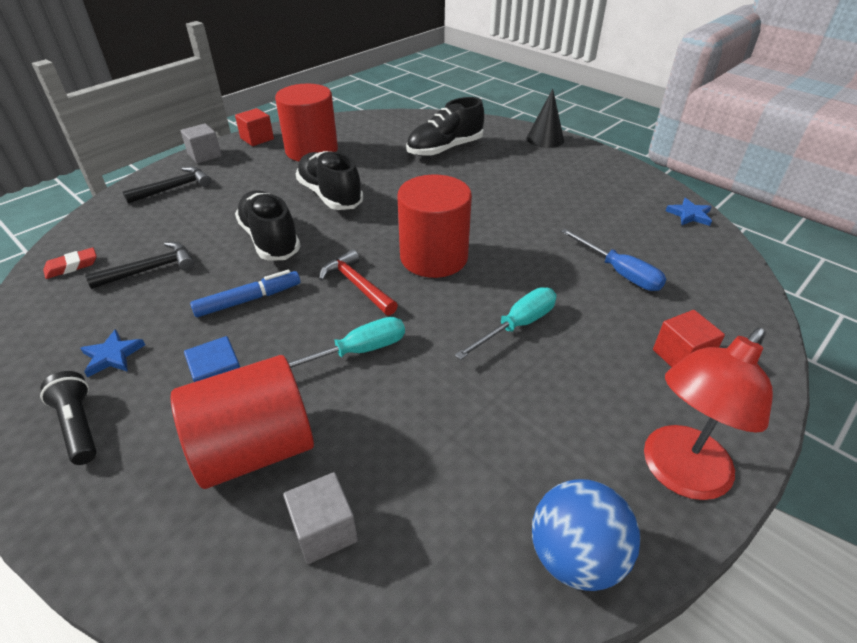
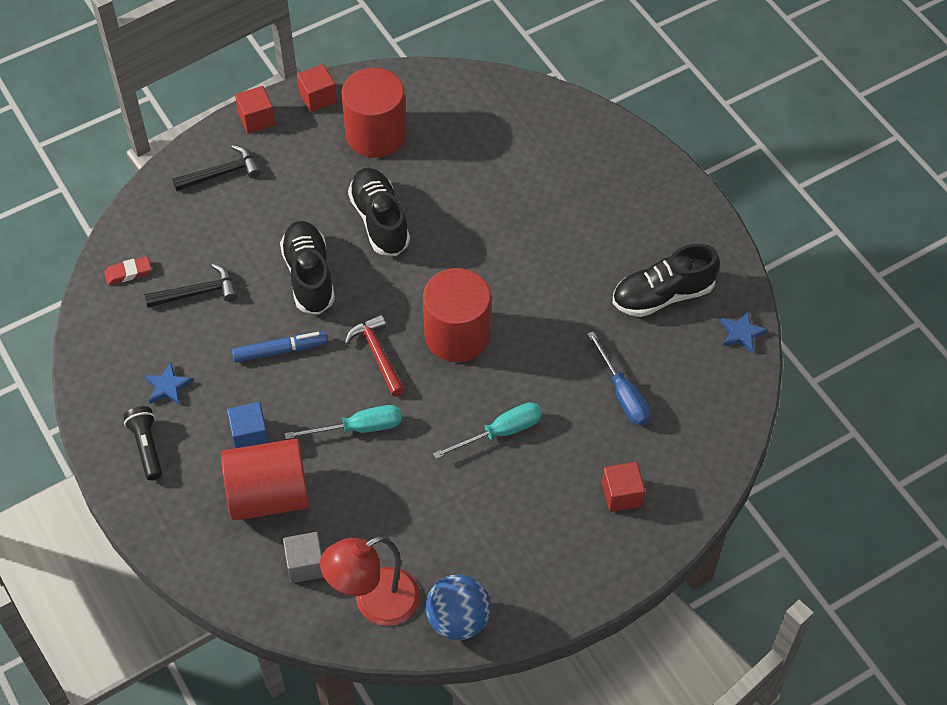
camera: 15 degrees right, 15 degrees up
(204, 155) = (256, 119): grey cube -> red cube
(445, 149) = (528, 164): black shoe -> black shoe (663, 295)
(545, 139) = (654, 168): black cone -> none
(678, 474) = (557, 586): red lamp -> red lamp (374, 603)

